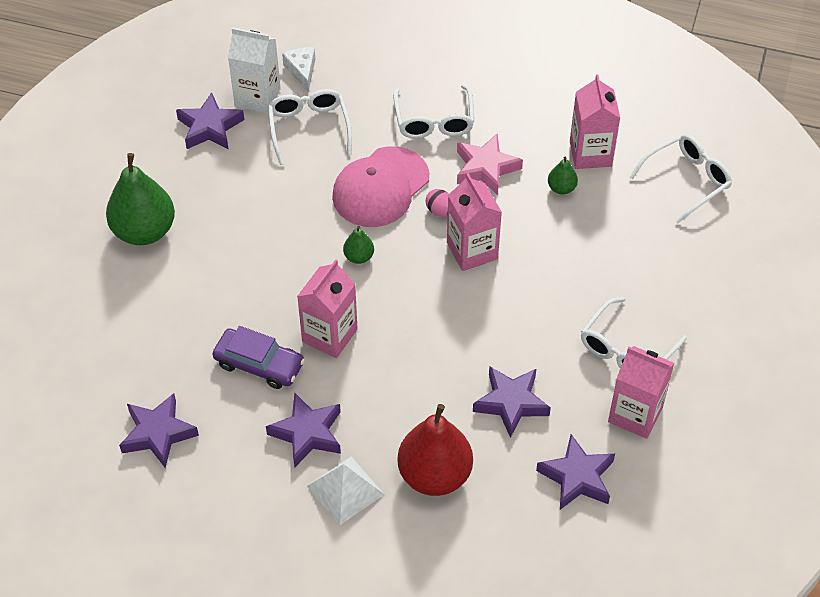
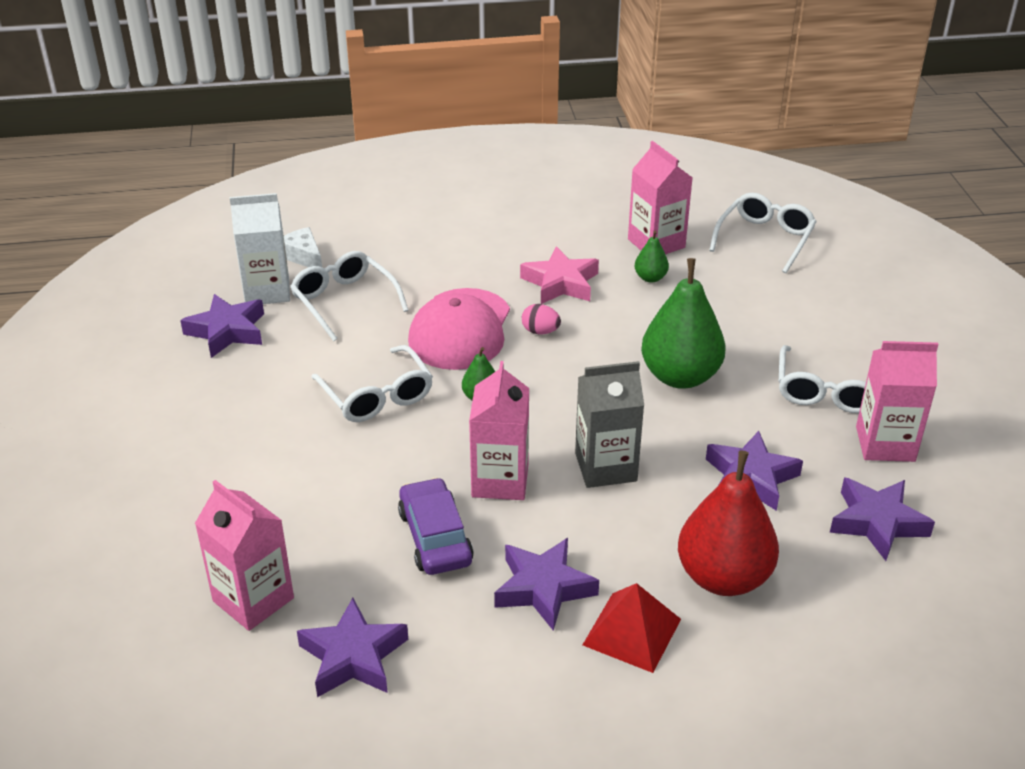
camera: 25 degrees left, 15 degrees down
(144, 231) = (205, 449): green pear -> green pear (680, 376)
(259, 364) = (435, 537): purple car -> purple car turned 105 degrees counterclockwise
(345, 490) = (632, 631): white pyramid -> red pyramid
(411, 353) = (605, 467): none -> grey carton
(434, 121) = (477, 260): white glasses -> white glasses (377, 396)
(472, 251) = (600, 355): pink carton -> pink carton (253, 599)

